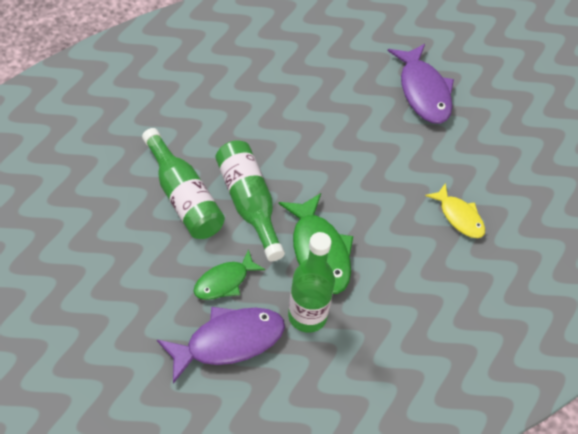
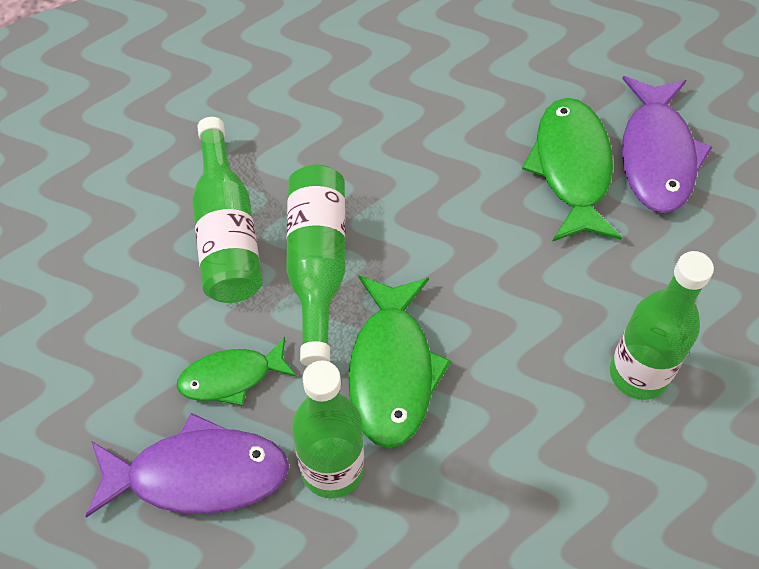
camera: 25 degrees right, 5 degrees up
(377, 110) = (572, 168): none -> green fish
(459, 217) = (638, 374): yellow fish -> green bottle

